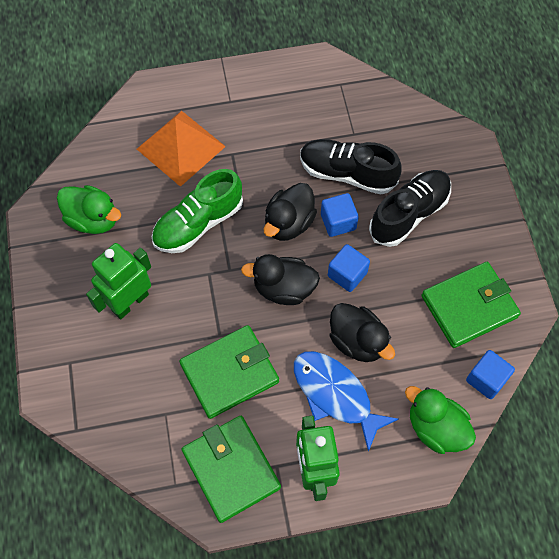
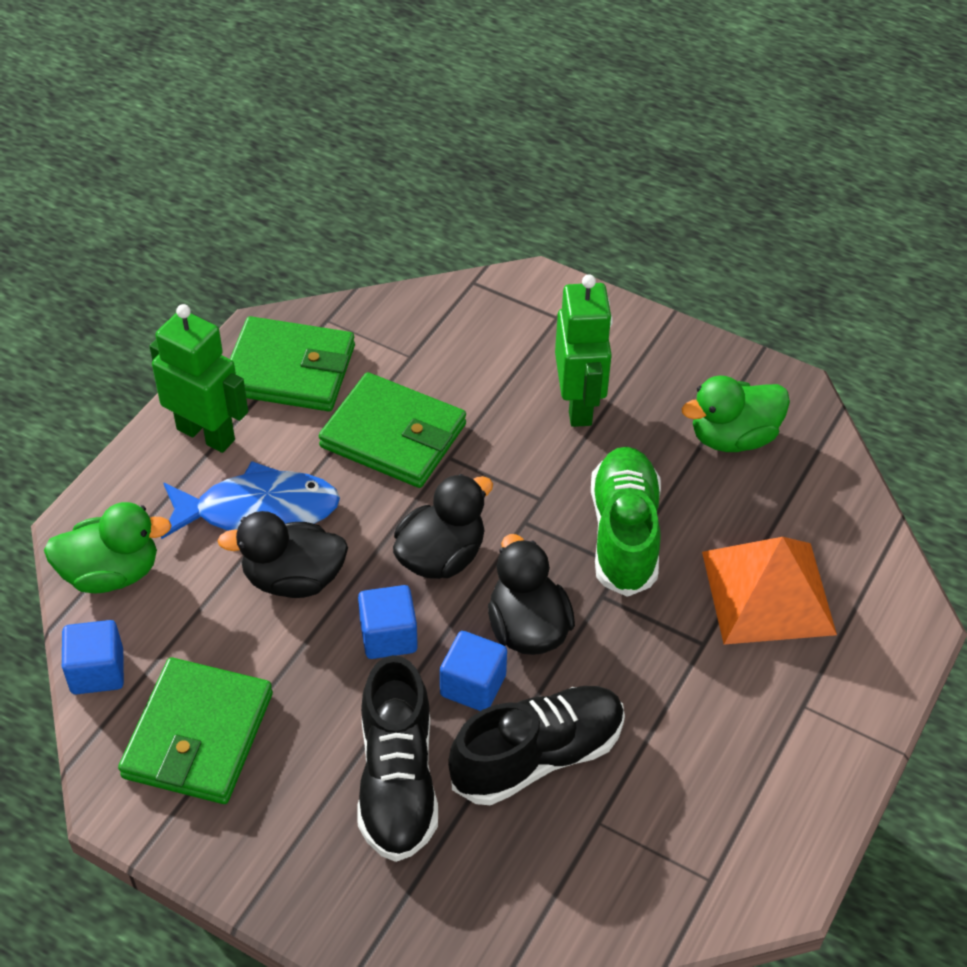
camera: 130 degrees right, 15 degrees down
(229, 373) = (393, 436): green wallet -> green wallet turned 75 degrees counterclockwise

